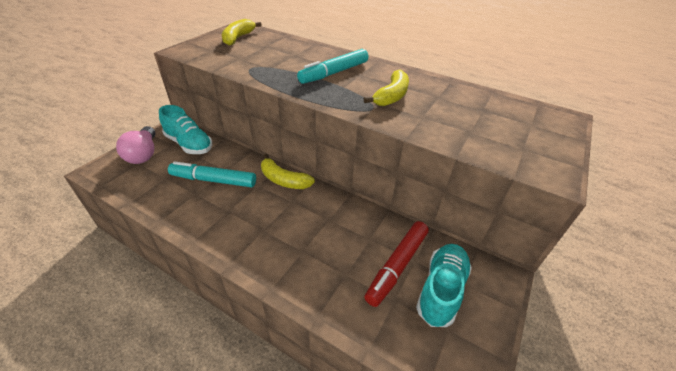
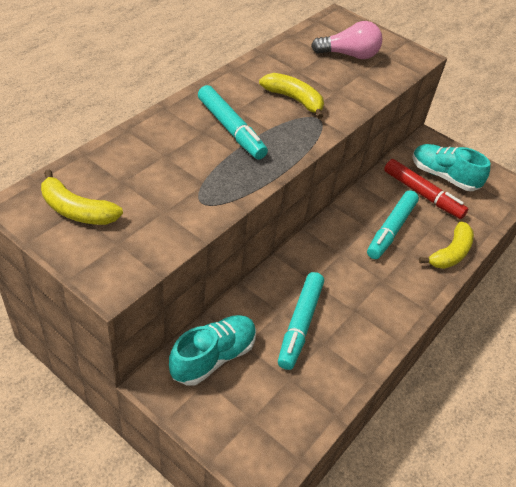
camera: 85 degrees left, 5 degrees up
(143, 154) = (229, 415): pink light bulb -> pink light bulb (349, 55)
(283, 180) = (306, 256): yellow banana -> yellow banana (450, 253)
(331, 236) = (391, 230): none -> turquoise marker

